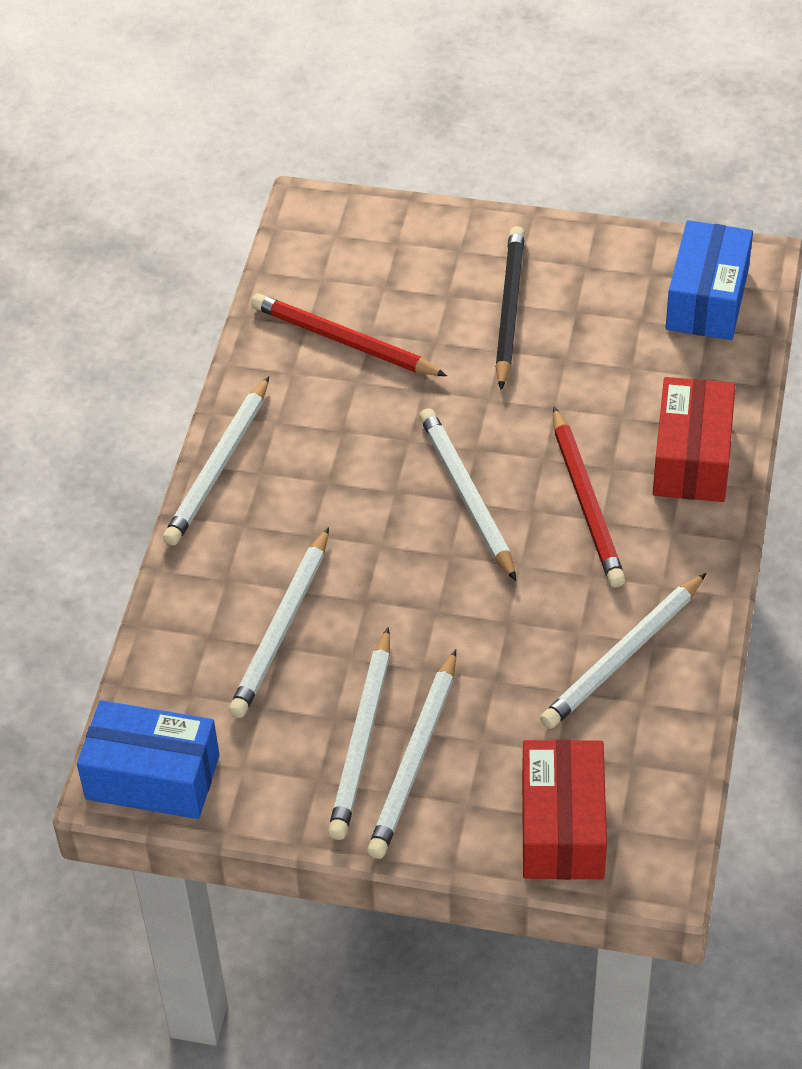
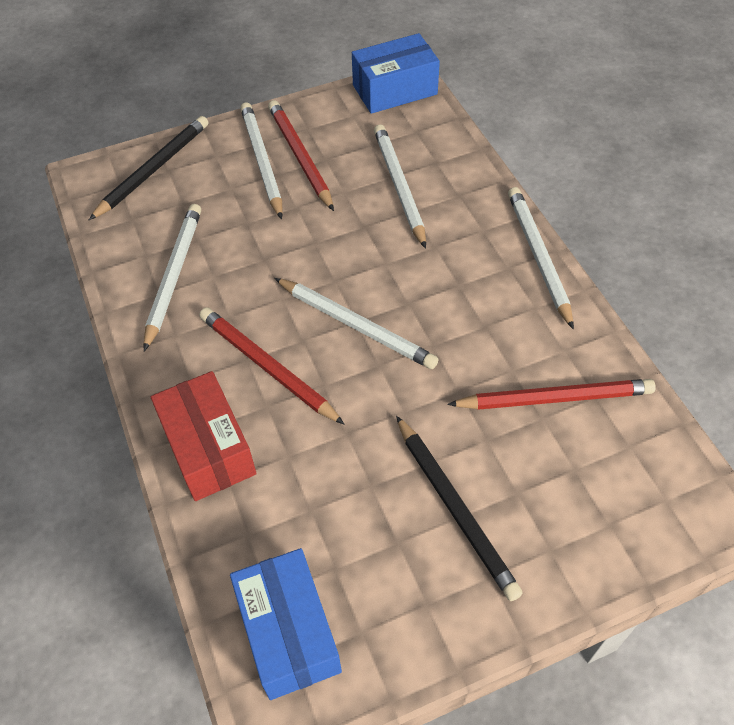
camera: 145 degrees right, 5 degrees up
(362, 738) = (300, 157): white pencil -> red pencil
(562, 827) = (153, 170): red box -> black pencil

